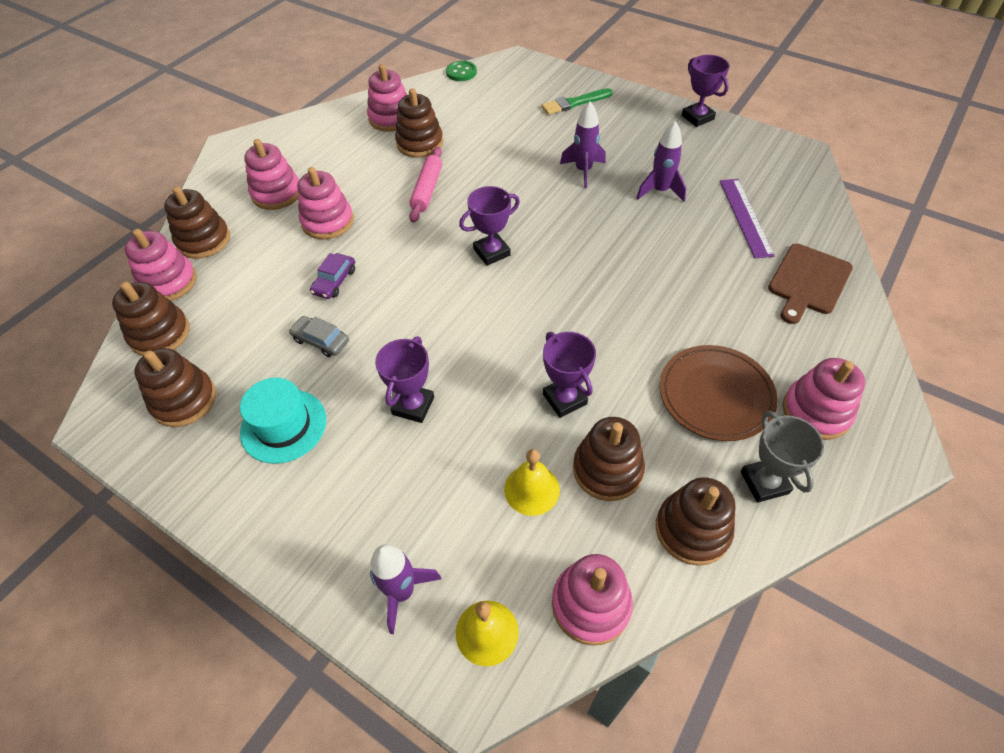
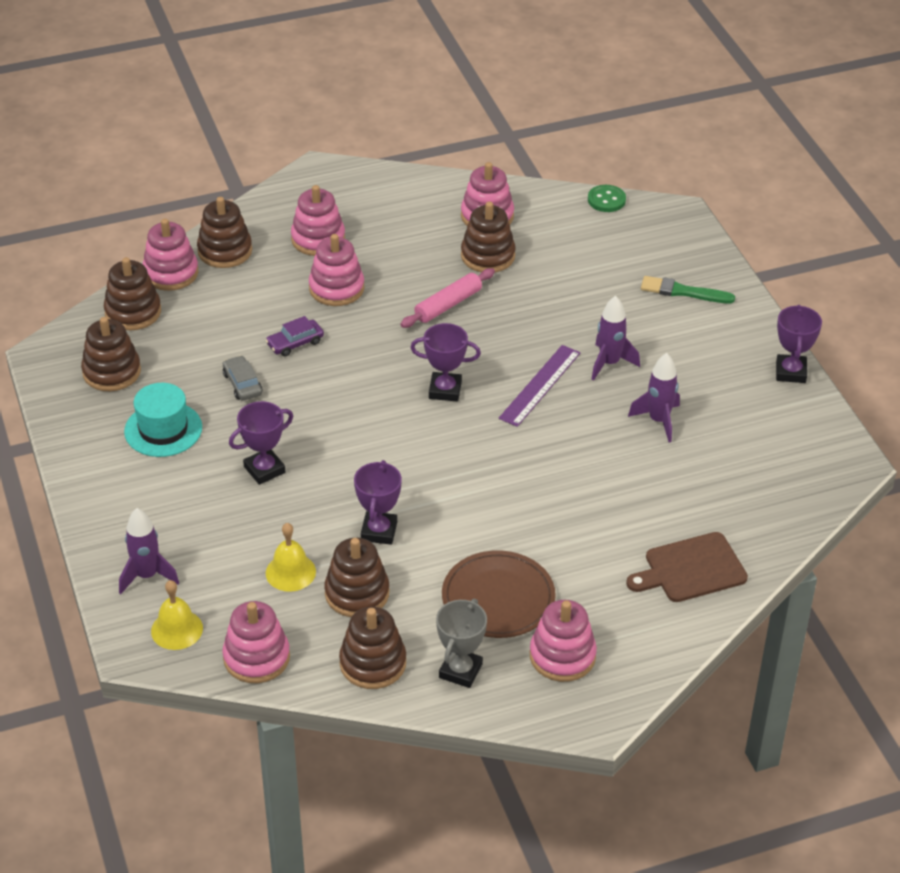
camera: 35 degrees right, 10 degrees down
(745, 217) = (709, 487): purple ruler -> purple ruler (539, 385)

